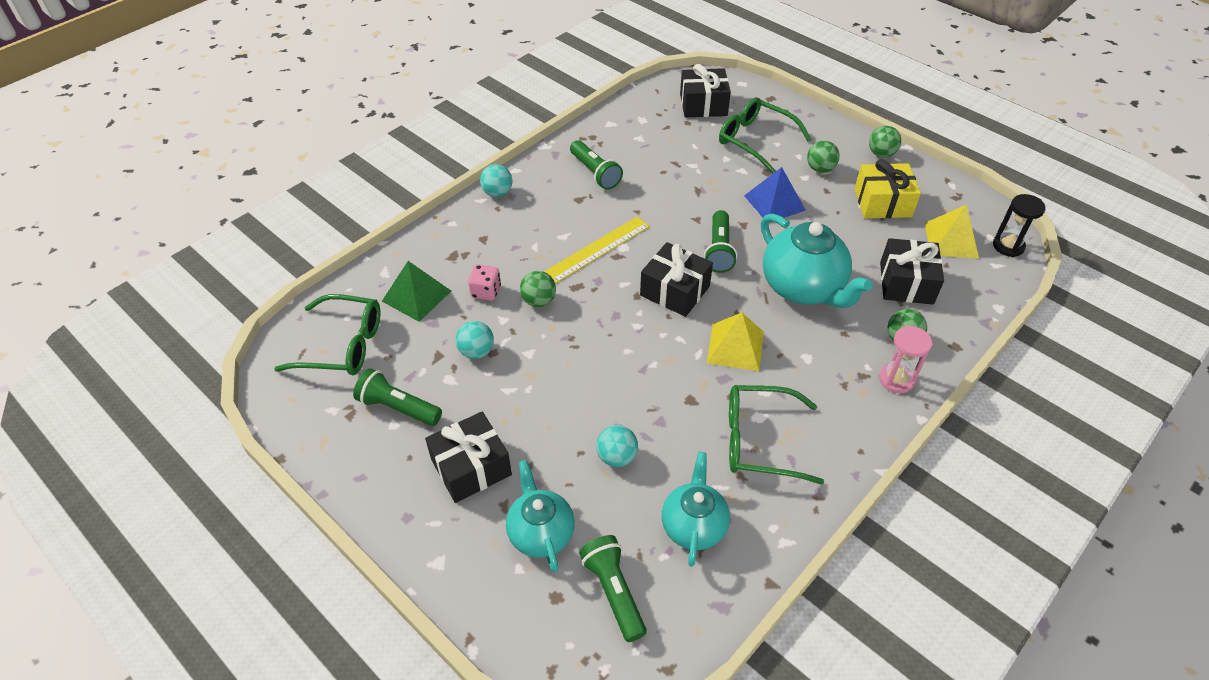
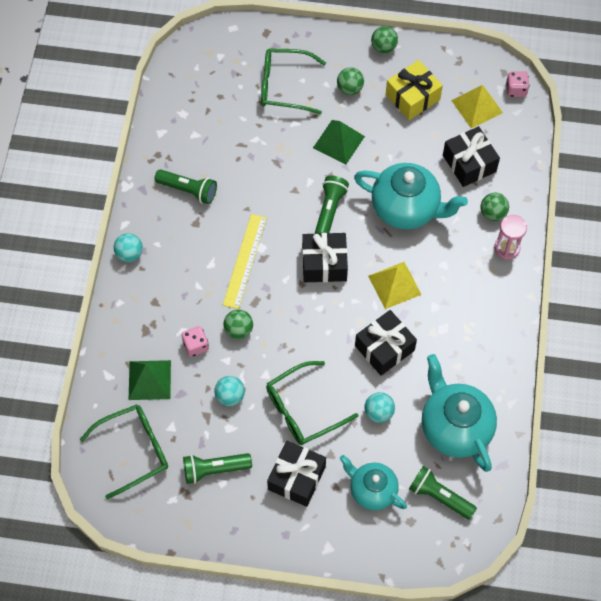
camera: 35 degrees left, 15 degrees up
(693, 525) = (454, 427): turquoise teapot -> turquoise teapot, size x1.58
(703, 104) = (219, 70): black gift -> black gift (384, 348)
(719, 250) = (330, 210): green flashlight -> green flashlight turned 135 degrees counterclockwise
(759, 441) = (454, 346): green glasses -> green glasses (303, 409)
(774, 202) = (338, 142): blue pyramid -> green pyramid
(1008, 246) = (515, 90): black hourglass -> pink dice

